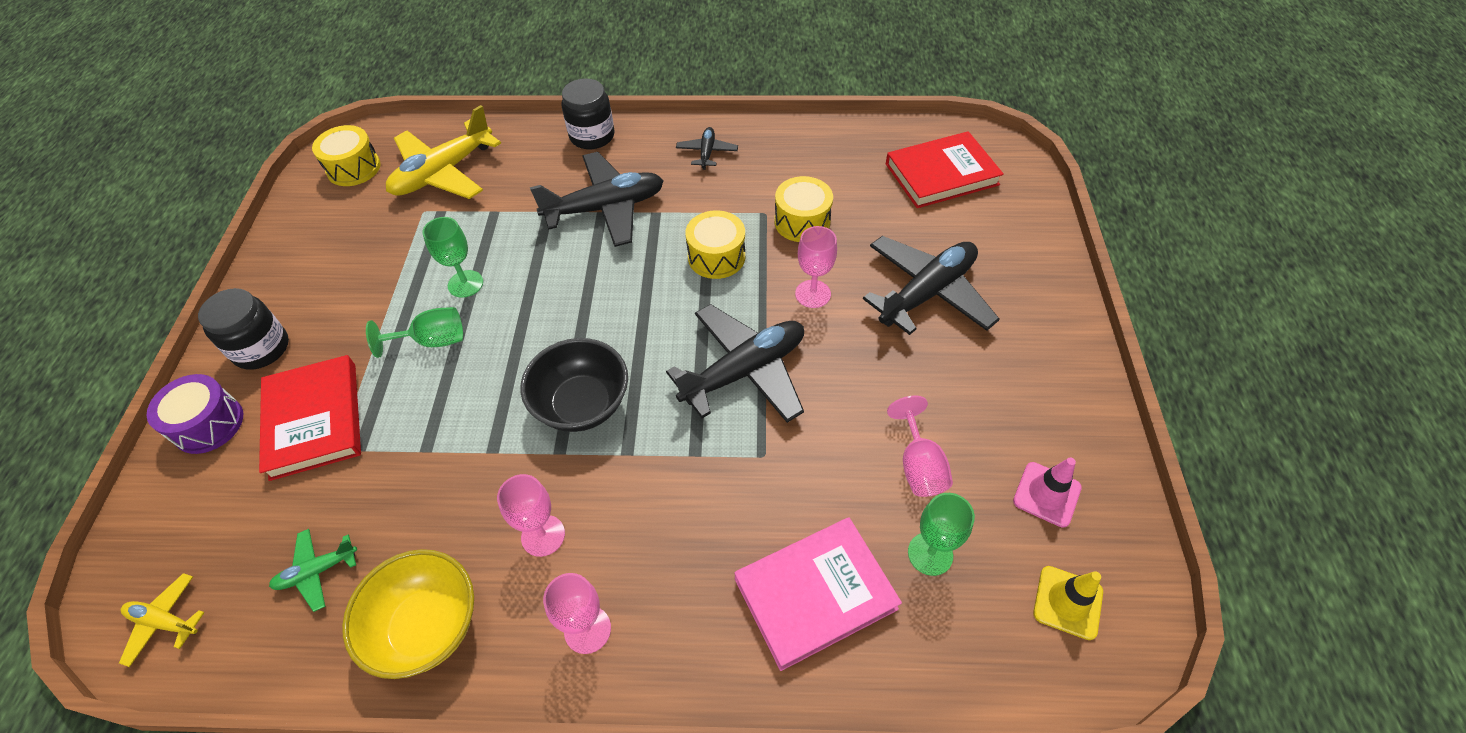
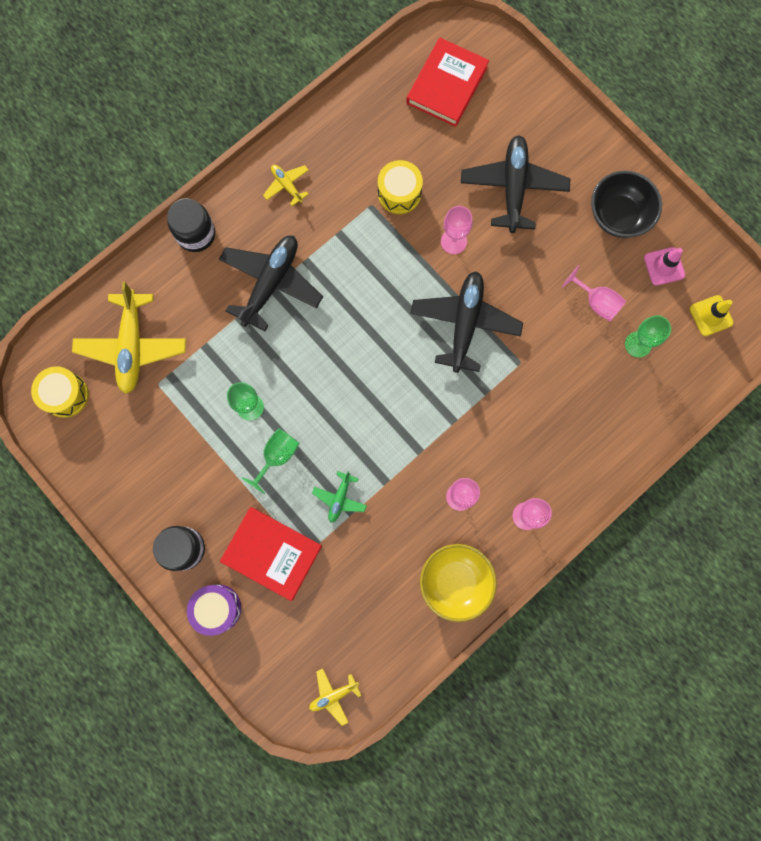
camera: 45 degrees left, 25 degrees up
(317, 571) = (374, 610): green plane -> green plane (340, 498)
(582, 404) = (402, 417): black bowl -> black bowl (618, 215)
(707, 152) = (287, 185): black plane -> yellow plane
(716, 257) = (375, 262): yellow drum -> none
(815, 594) = (606, 409): pink book -> none

